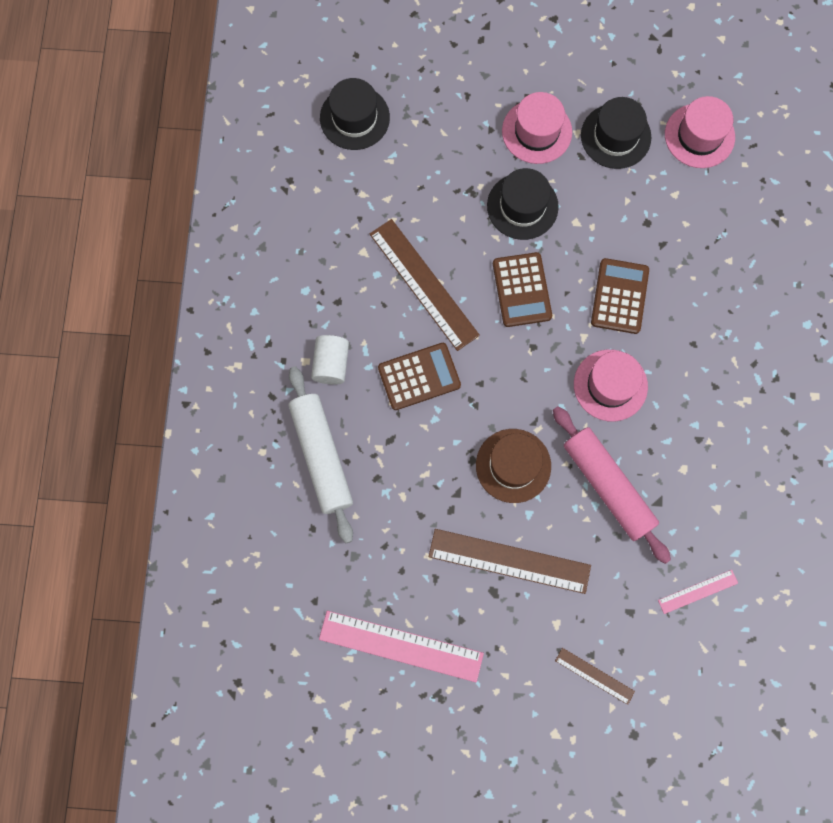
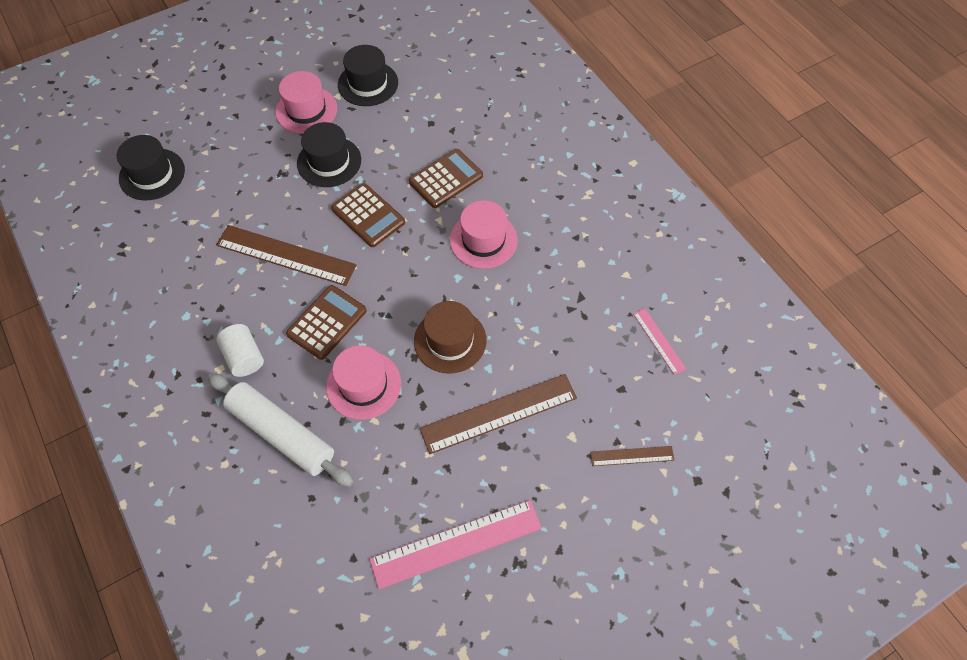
camera: 35 degrees left, 15 degrees down
(608, 486) = (534, 309): pink rolling pin -> none
(619, 296) = (446, 179): brown calculator -> brown calculator turned 75 degrees clockwise
(698, 591) = (659, 341): pink ruler -> pink ruler turned 60 degrees counterclockwise
(699, 136) = (428, 53): pink hat -> pink hat (363, 385)

